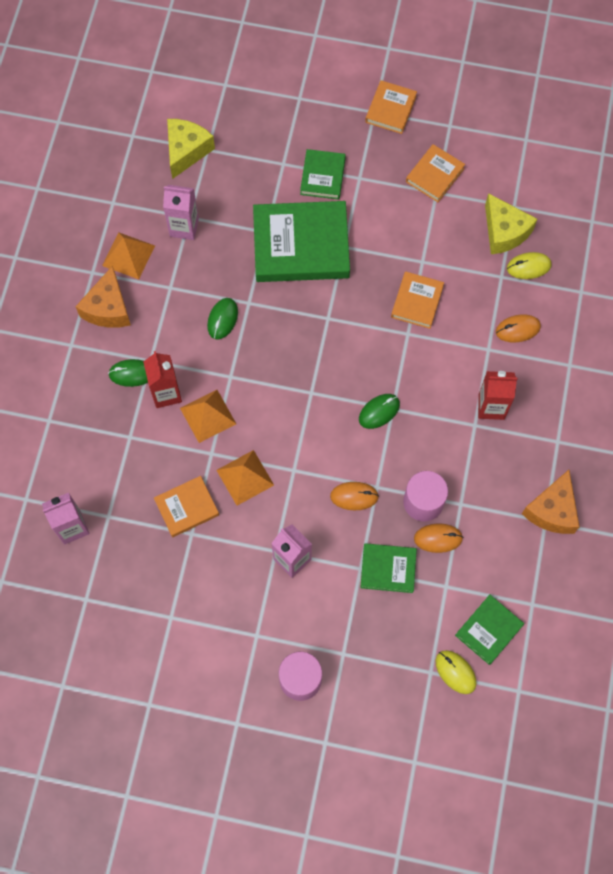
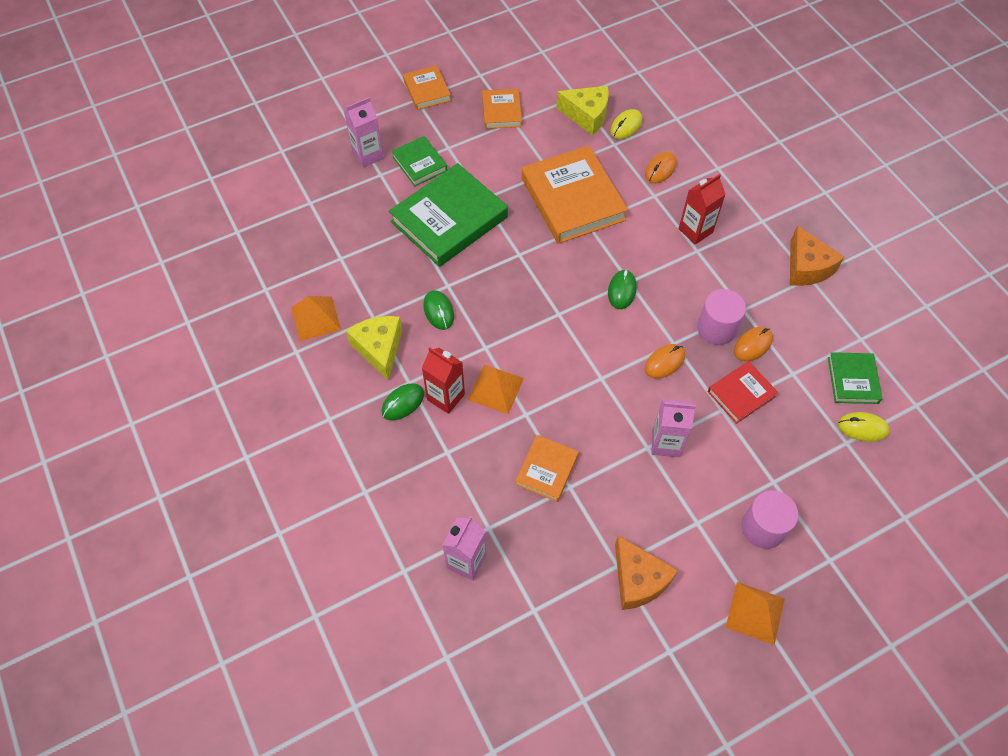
camera: 40 degrees left, 10 degrees down
(108, 308) = (335, 368): orange cheese -> orange cheese (638, 580)
(184, 227) = (343, 268): pink carton -> pink carton (368, 155)
(186, 151) = (293, 214): yellow cheese -> yellow cheese (379, 349)
(245, 477) = (570, 412): orange pyramid -> orange pyramid (755, 613)
(388, 569) = (741, 394): green book -> red book
(417, 302) = (573, 199): orange book -> orange book, size x1.92

